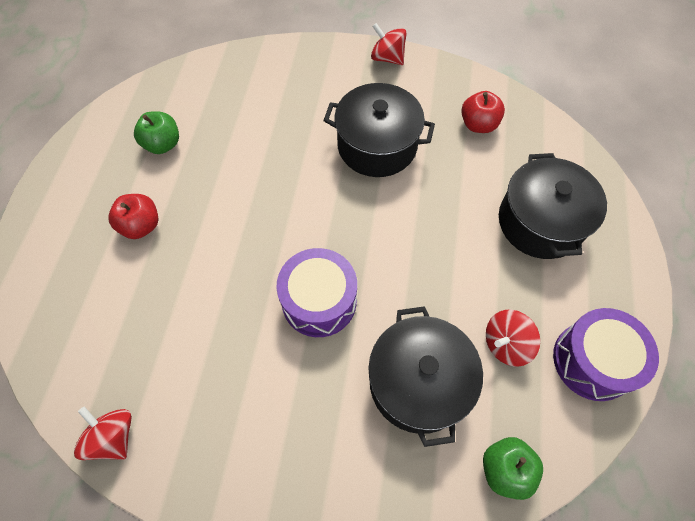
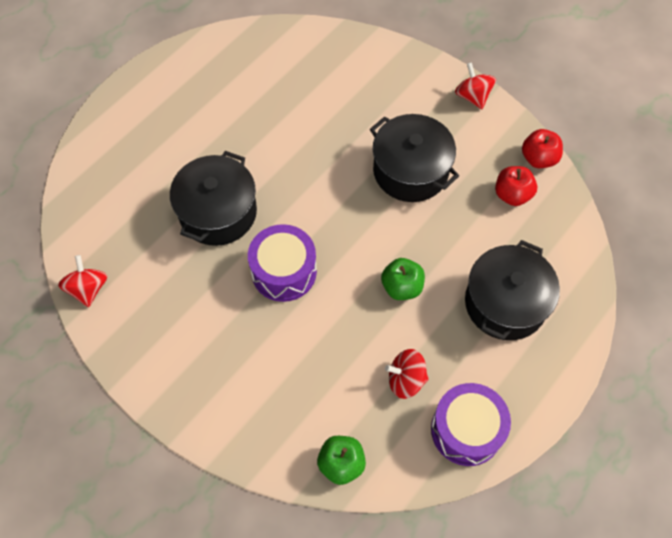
camera: 30 degrees right, 0 degrees up
(141, 226) = (187, 146): red apple -> red apple (538, 158)
(163, 144) = (240, 87): green apple -> green apple (401, 287)
(418, 382) = (319, 369): black pot -> black pot (218, 212)

